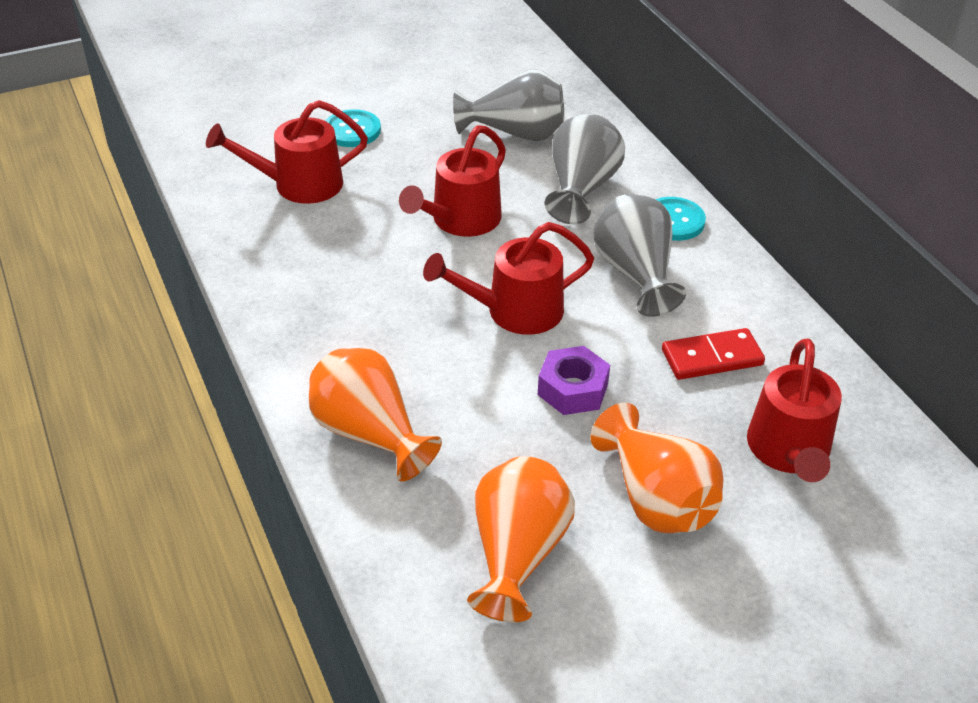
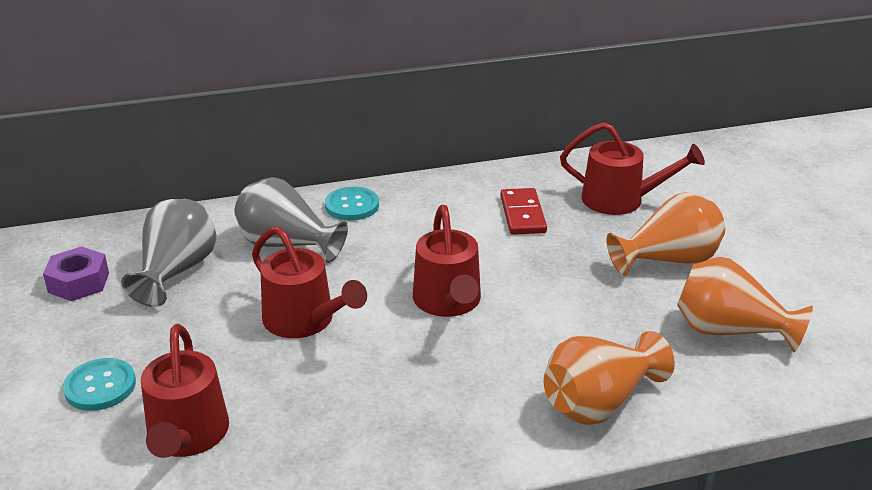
camera: 80 degrees left, 10 degrees down
(573, 389) = (551, 283): purple nut -> purple nut (79, 282)
(636, 275) = (416, 233): grey vase -> none

